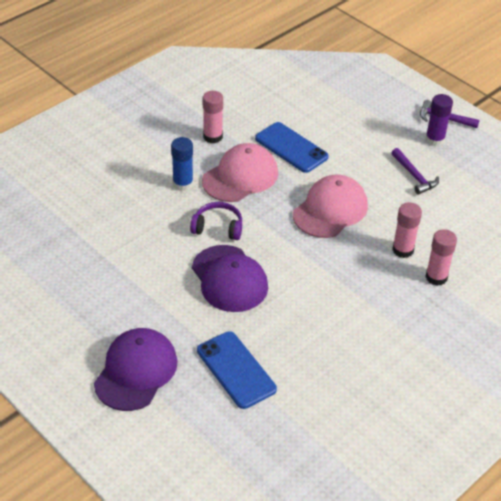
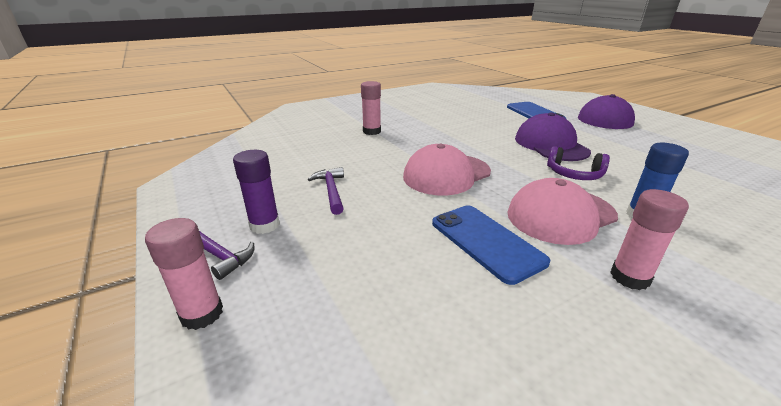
camera: 165 degrees left, 15 degrees down
(403, 250) = (388, 145): pink glue stick -> pink glue stick (202, 314)

